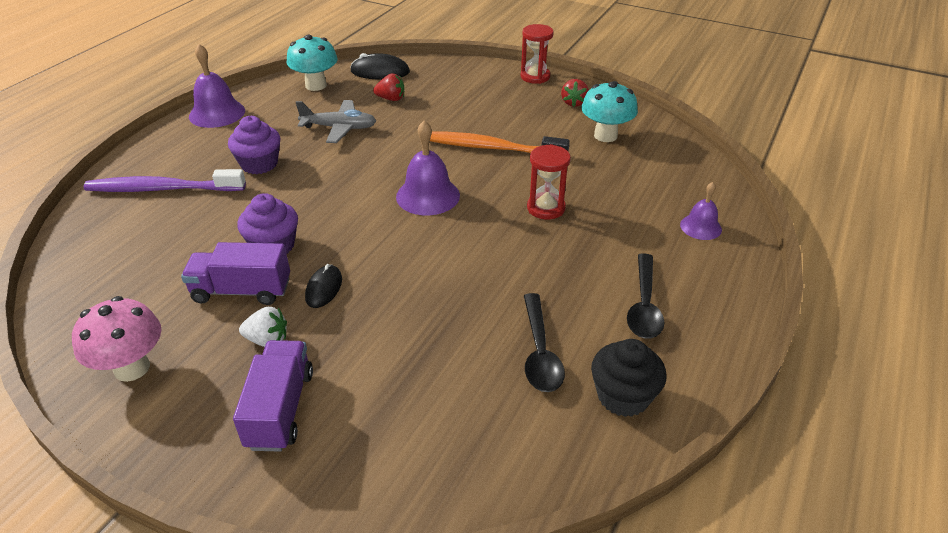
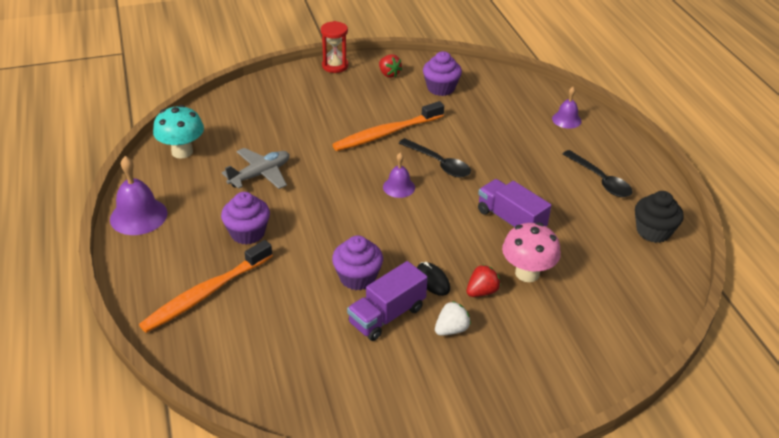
camera: 45 degrees left, 0 degrees up
(132, 368) = (402, 402): pink mushroom -> pink mushroom (527, 273)
(162, 189) = (206, 293): purple toothbrush -> orange toothbrush
(280, 409) = (519, 355): purple truck -> purple truck (511, 220)
(380, 72) = (215, 115): black mouse -> none
(391, 99) = (260, 133): red strawberry -> red strawberry (482, 291)
(428, 196) = (399, 187): purple bell -> purple bell, size x0.61
(540, 352) = (591, 236): black spoon -> black spoon (439, 164)
(546, 208) = (477, 155): red hourglass -> none
(605, 135) = (441, 88): turquoise mushroom -> purple cupcake

